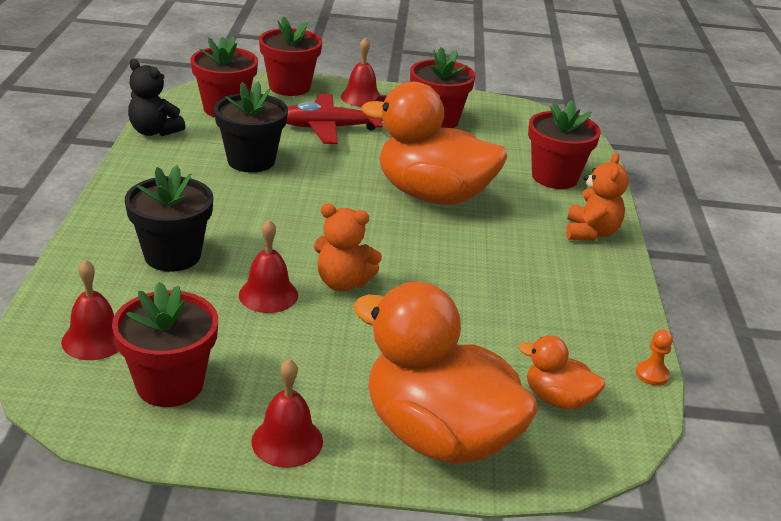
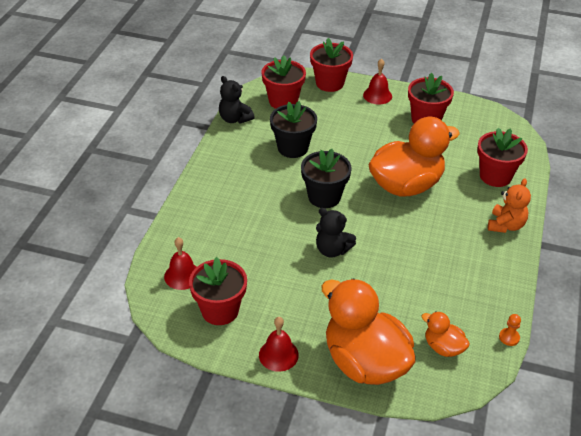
camera: 15 degrees right, 10 degrees up
(172, 255) = (233, 220): black flower pot -> black flower pot (324, 197)
(268, 295) = (285, 254): red bell -> none
(329, 128) = (349, 122): red plane -> none
(343, 282) = (332, 250): orange teddy bear -> black teddy bear
(432, 195) = (406, 185): orange duck -> orange duck turned 120 degrees clockwise

